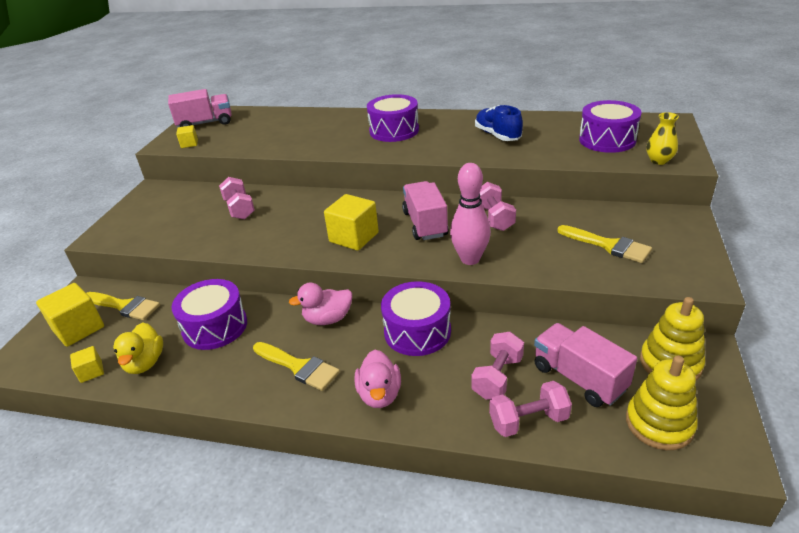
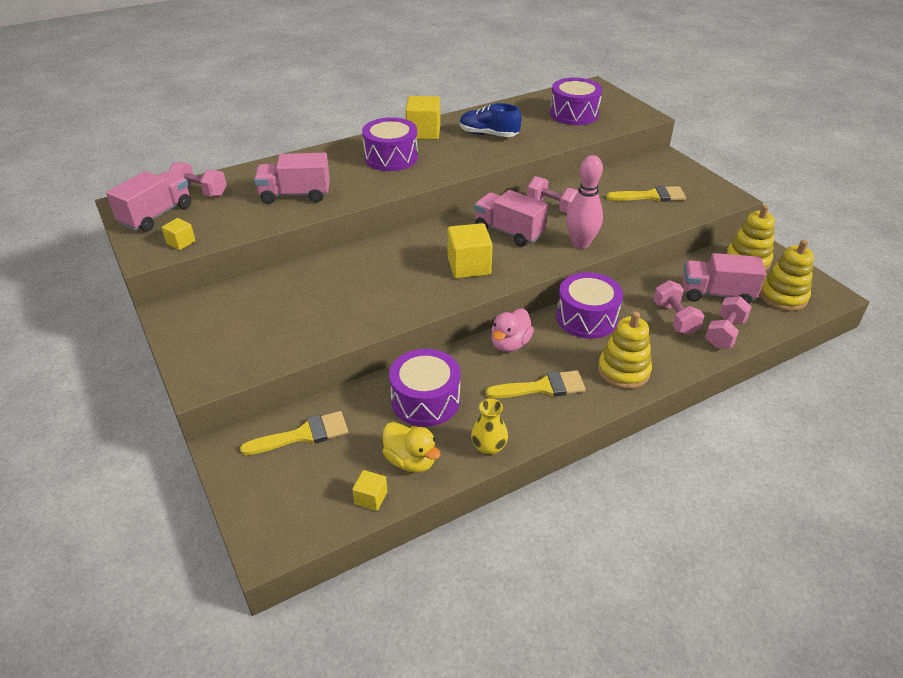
camera: 45 degrees left, 5 degrees up
(78, 328) = (288, 478): yellow cube -> yellow cube (423, 132)
(239, 209) = (317, 288): pink dumbbell -> pink dumbbell (200, 191)
(292, 136) = (295, 195): none -> pink truck
(379, 394) = (623, 371): pink duck -> yellow stacking toy
(659, 160) = (628, 120): yellow vase -> yellow vase (488, 447)

